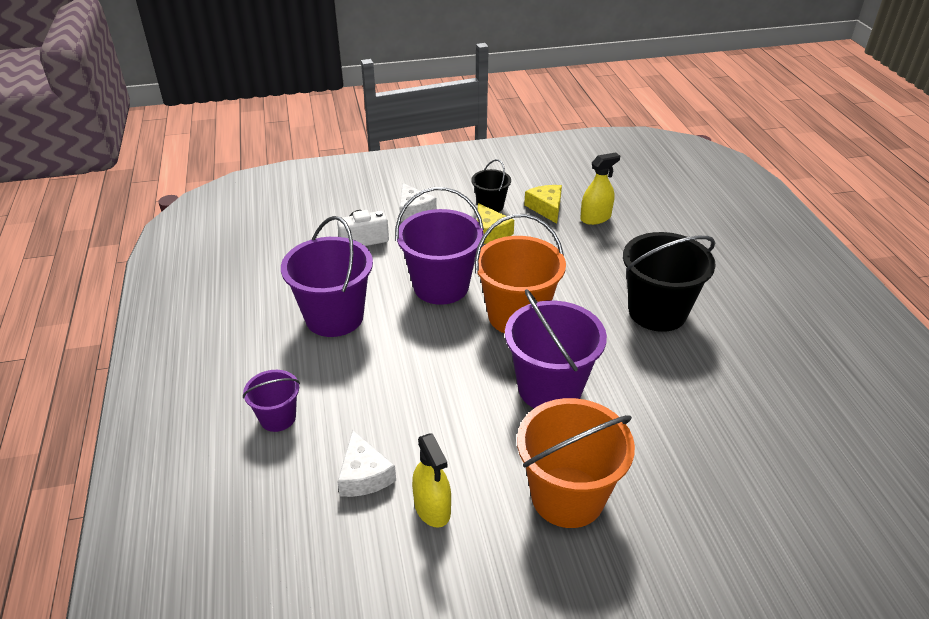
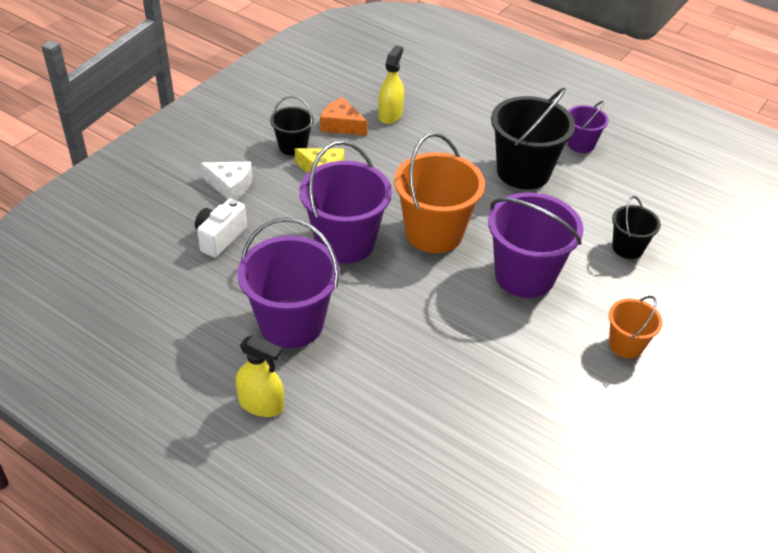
camera: 45 degrees left, 5 degrees up
(278, 418) = (361, 437): purple bucket -> purple bucket (581, 144)
(364, 475) = (485, 430): white cheese -> none
(432, 508) = (558, 416): yellow spray bottle -> yellow spray bottle (261, 404)
(546, 208) = (341, 125): yellow cheese -> orange cheese
(567, 497) = (626, 345): orange bucket -> orange bucket, size x0.54
(678, 423) = (627, 248): none -> black bucket

